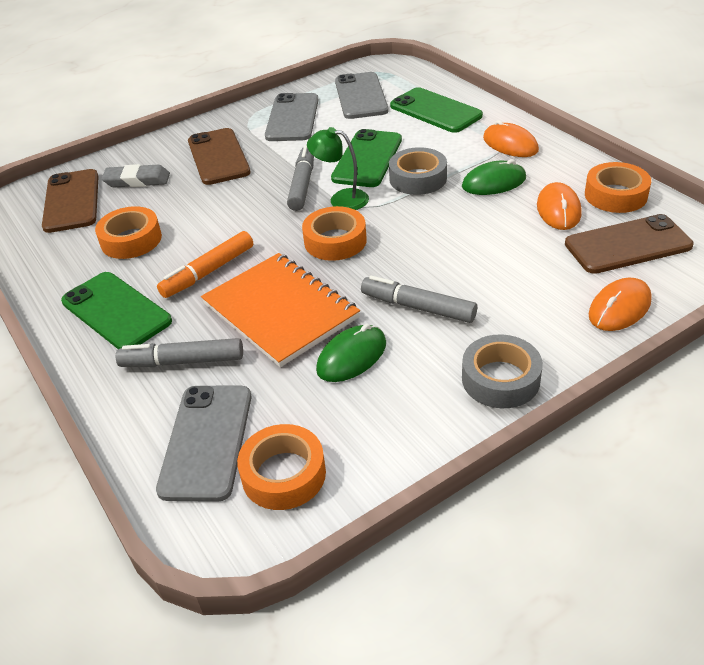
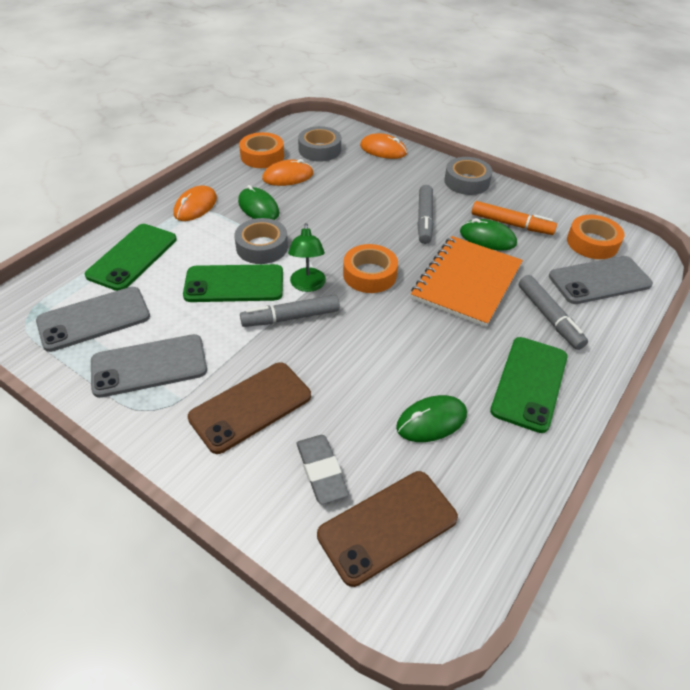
camera: 115 degrees left, 5 degrees up
(131, 240) = (431, 421): orange tape -> green mouse
(208, 272) = (447, 340): orange marker -> orange marker (511, 224)
(627, 245) = (319, 150): brown phone -> grey tape

